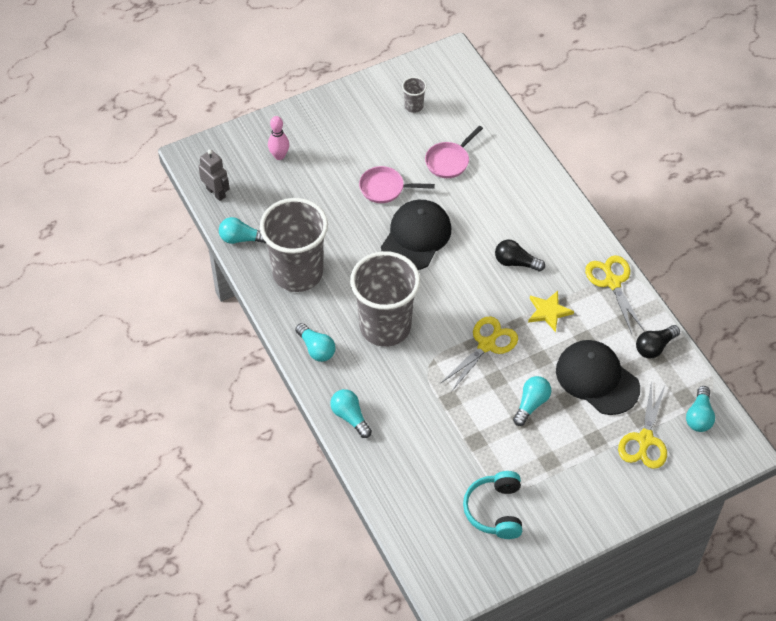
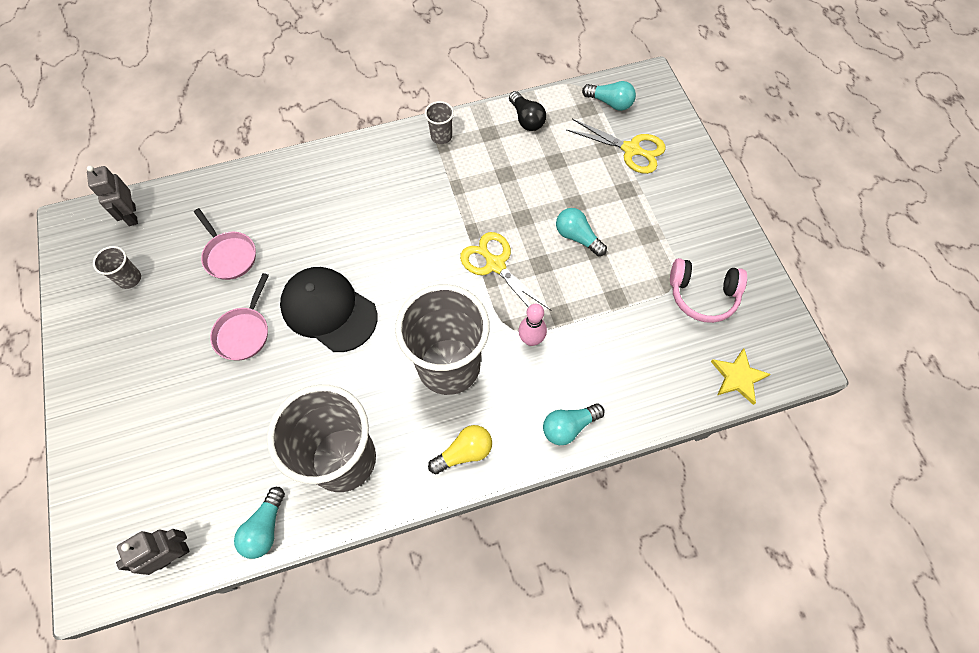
camera: 80 degrees left, 10 degrees up
(279, 156) = (142, 456): pink bowling pin -> pink bowling pin (531, 339)
(316, 349) = (464, 452): turquoise light bulb -> yellow light bulb
(469, 90) = (131, 215): none -> grey robot
(495, 510) = (702, 295): turquoise headphones -> pink headphones
(516, 262) = (393, 216): black light bulb -> none
(548, 312) = (465, 199): yellow star -> yellow star (738, 377)
(597, 379) = (555, 174): black cap -> none
(612, 282) = (441, 136): yellow scissors -> grey cup

